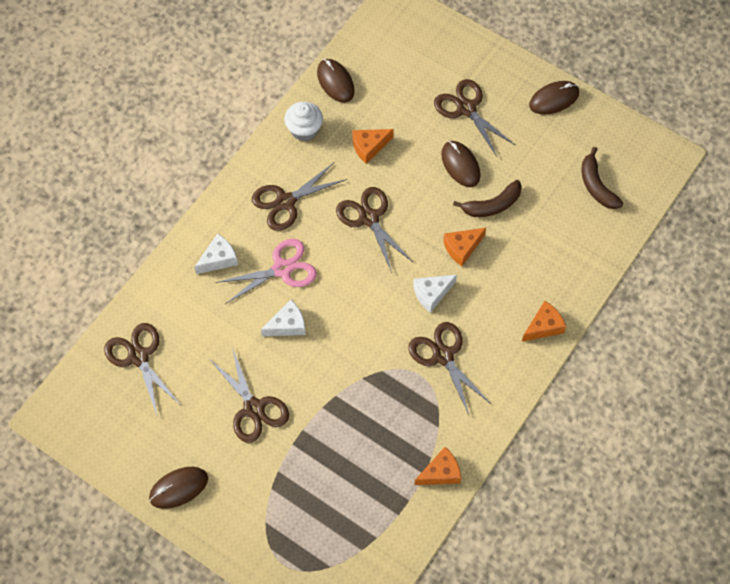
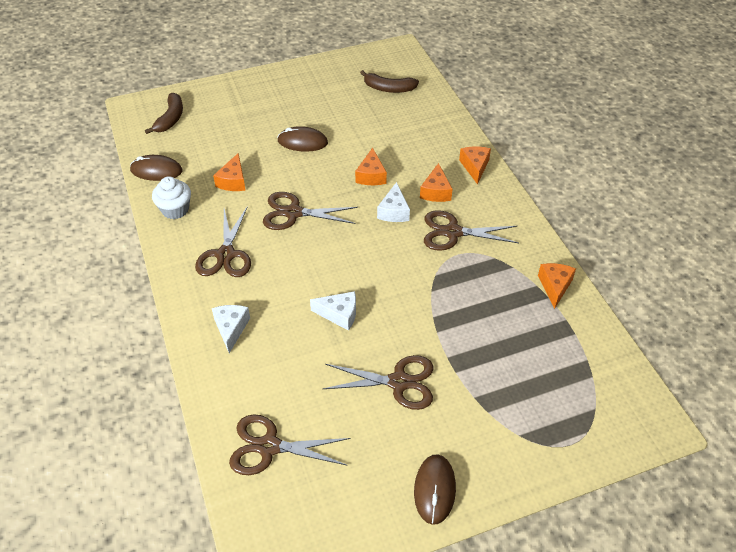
camera: 55 degrees left, 15 degrees down
(282, 269) = (284, 290): pink scissors -> none
(287, 325) = (339, 314): white cheese -> white cheese turned 90 degrees clockwise
(466, 109) = (261, 116): brown scissors -> none
(484, 313) = (436, 191): none -> orange cheese
(492, 205) = (352, 143): brown banana -> brown banana (170, 118)
(554, 99) = (302, 74): brown mouse -> none

